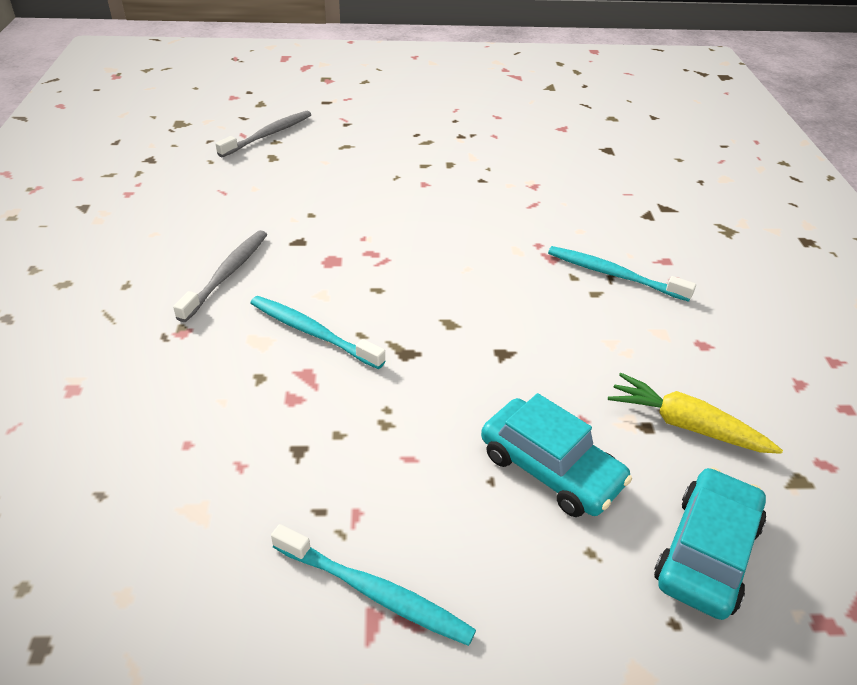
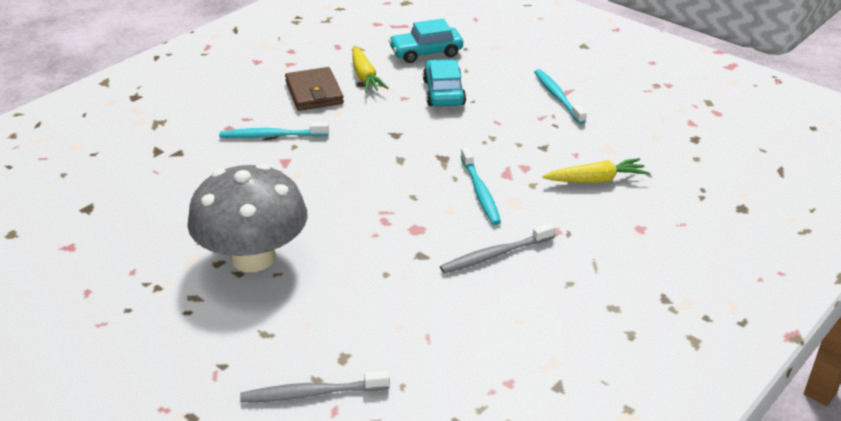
camera: 135 degrees left, 5 degrees down
(178, 433) = (595, 180): none -> yellow carrot
(431, 177) = (253, 257): none -> grey mushroom
(614, 275) = (271, 136): turquoise toothbrush -> turquoise toothbrush turned 105 degrees clockwise
(685, 355) = (314, 92): none -> brown wallet

